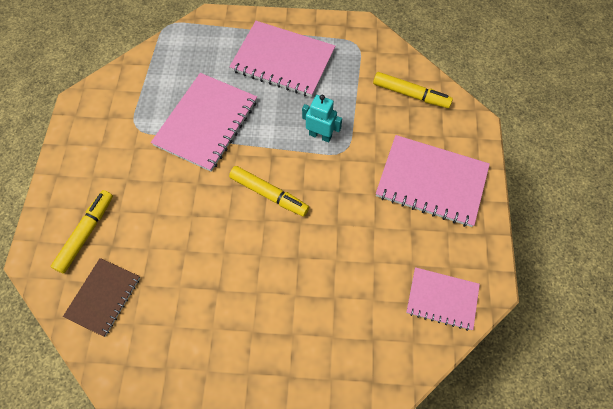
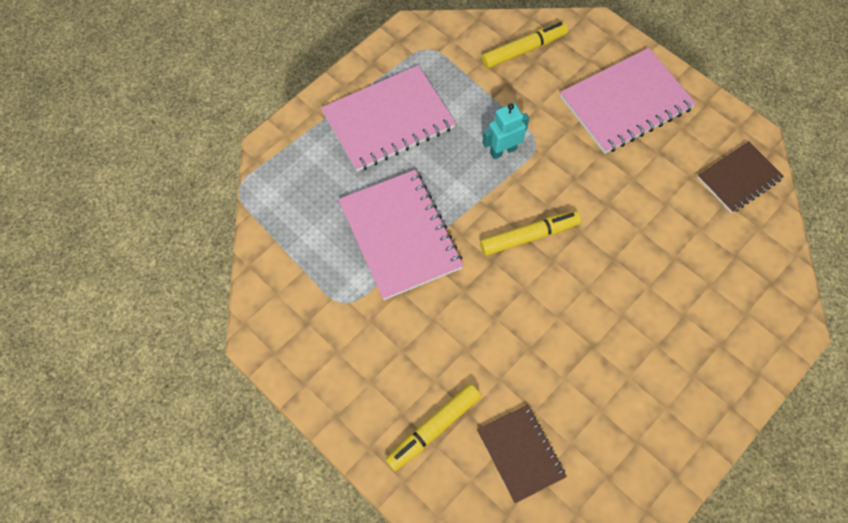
camera: 50 degrees left, 0 degrees up
(86, 234) = (434, 428): yellow marker -> yellow marker turned 105 degrees counterclockwise
(442, 299) = (739, 178): pink notebook -> brown notebook

